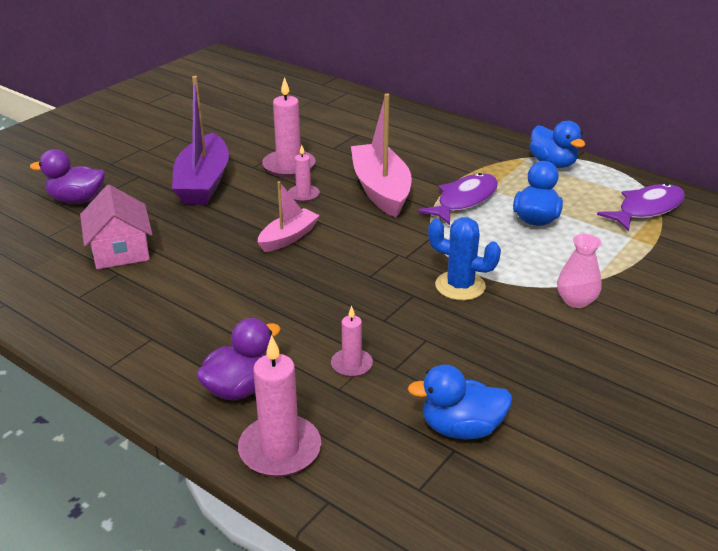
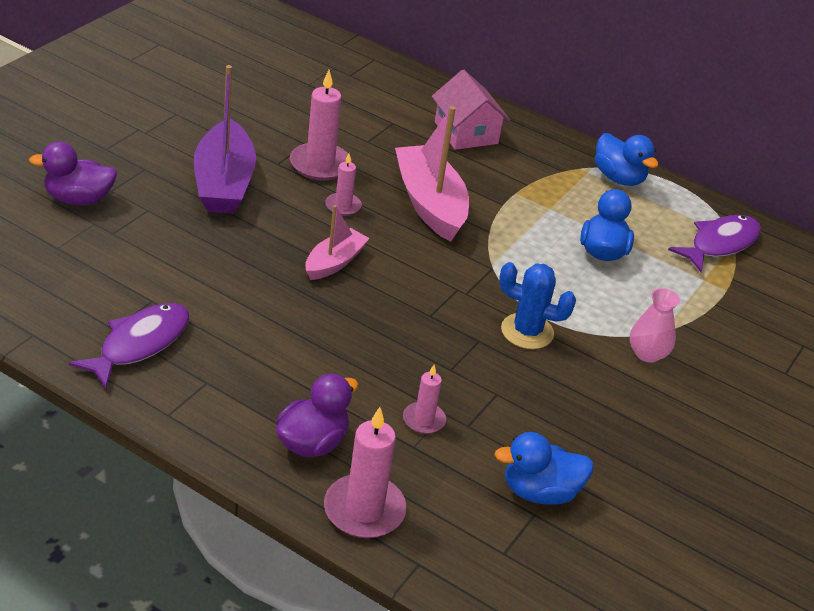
camera: 10 degrees left, 5 degrees up
(120, 250) = (147, 271): pink house -> pink house (466, 133)
(464, 200) = (523, 222): purple fish -> purple fish (139, 344)

